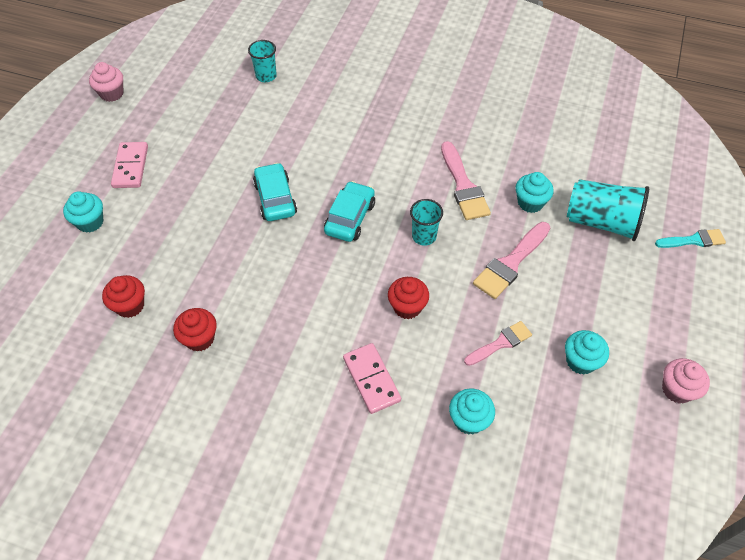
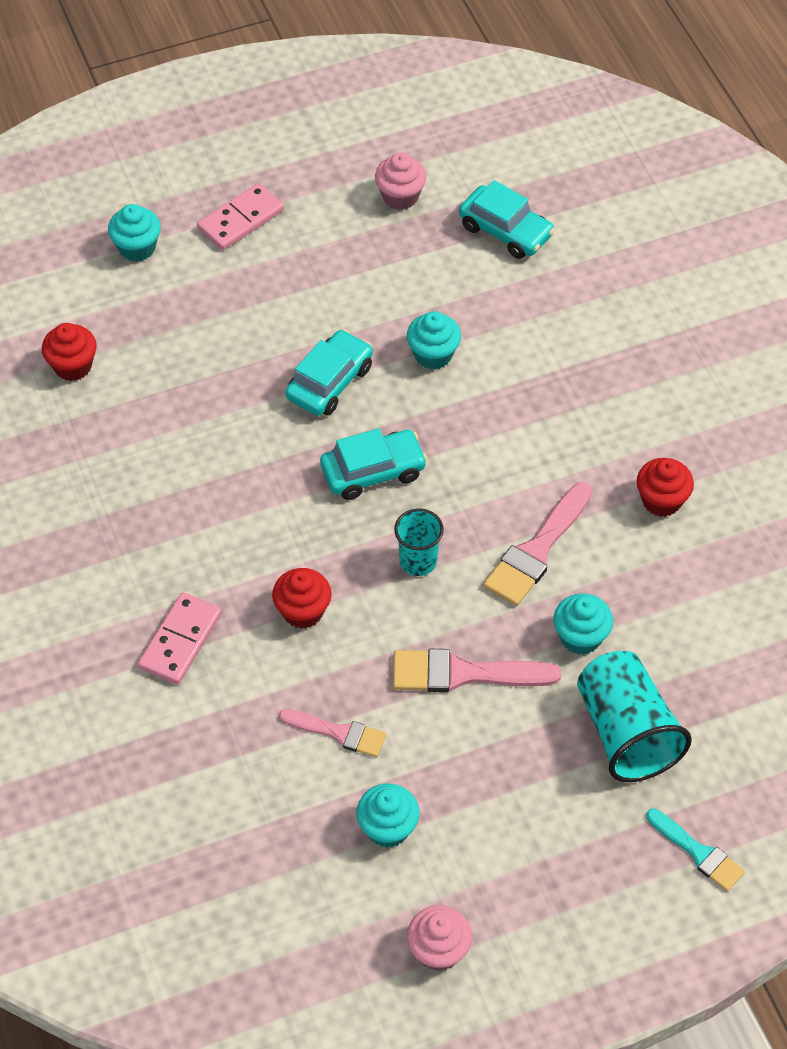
camera: 50 degrees right, 0 degrees up
(112, 94) = (323, 115): pink cupcake -> pink cupcake (400, 196)
(199, 338) = (90, 455): red cupcake -> red cupcake (661, 500)
(266, 76) = (505, 231): turquoise cup -> turquoise car
(469, 420) = (212, 763): turquoise cupcake -> turquoise cupcake (433, 355)

